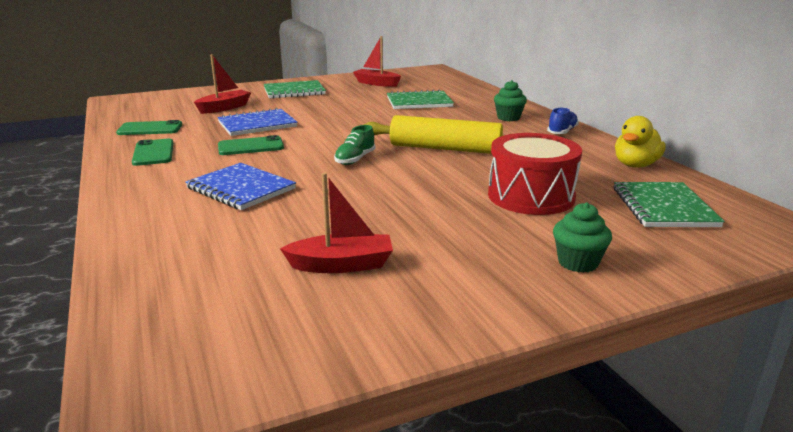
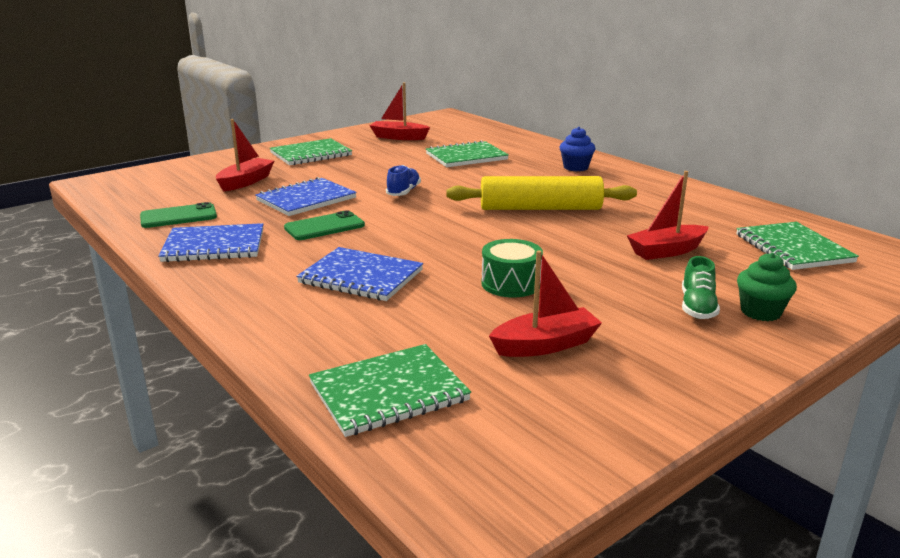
camera: 15 degrees left, 0 degrees up
(153, 153) = (214, 246): green phone -> blue notebook
(170, 286) = (389, 392): none -> green notebook
(355, 159) = (456, 230): green shoe -> green shoe (697, 307)
(360, 208) = (511, 283): none -> green drum
(508, 118) = (575, 167): green cupcake -> blue cupcake
(531, 196) = (666, 251): red drum -> red boat
(562, 132) = (641, 179): blue shoe -> blue shoe (403, 192)
(635, 165) = (737, 208): yellow duck -> none

